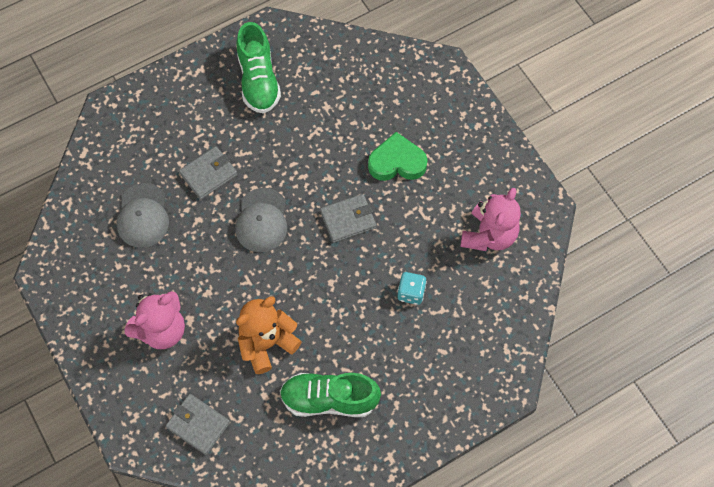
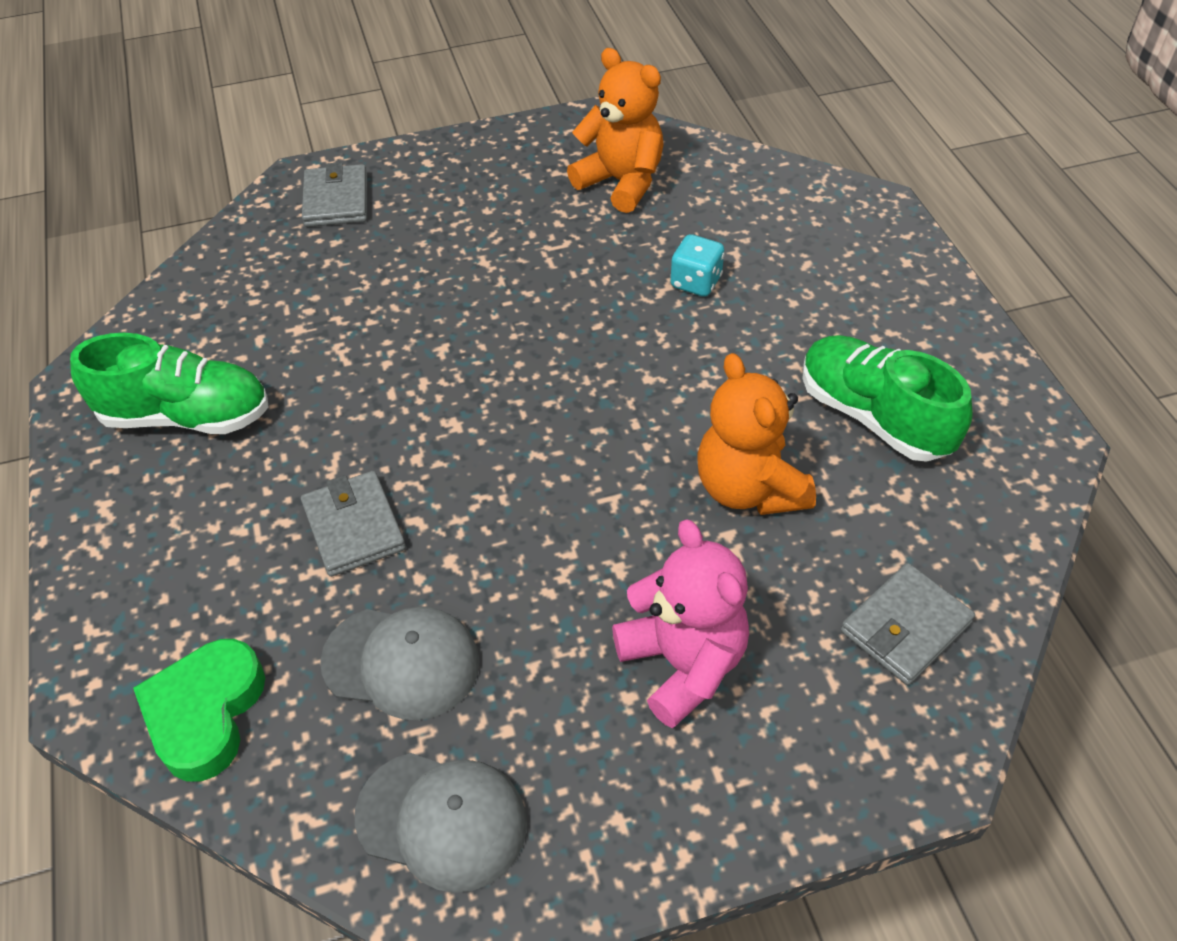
camera: 75 degrees left, 15 degrees down
(262, 220) = (491, 457): grey cap -> grey cap (442, 820)
(329, 399) = (873, 416): green shoe -> green shoe turned 120 degrees clockwise
(348, 219) = (535, 336): grey wallet -> grey wallet (336, 200)
(397, 162) = (450, 259): green heart -> green heart (205, 713)
(489, 235) = (621, 182): pink teddy bear -> orange teddy bear

